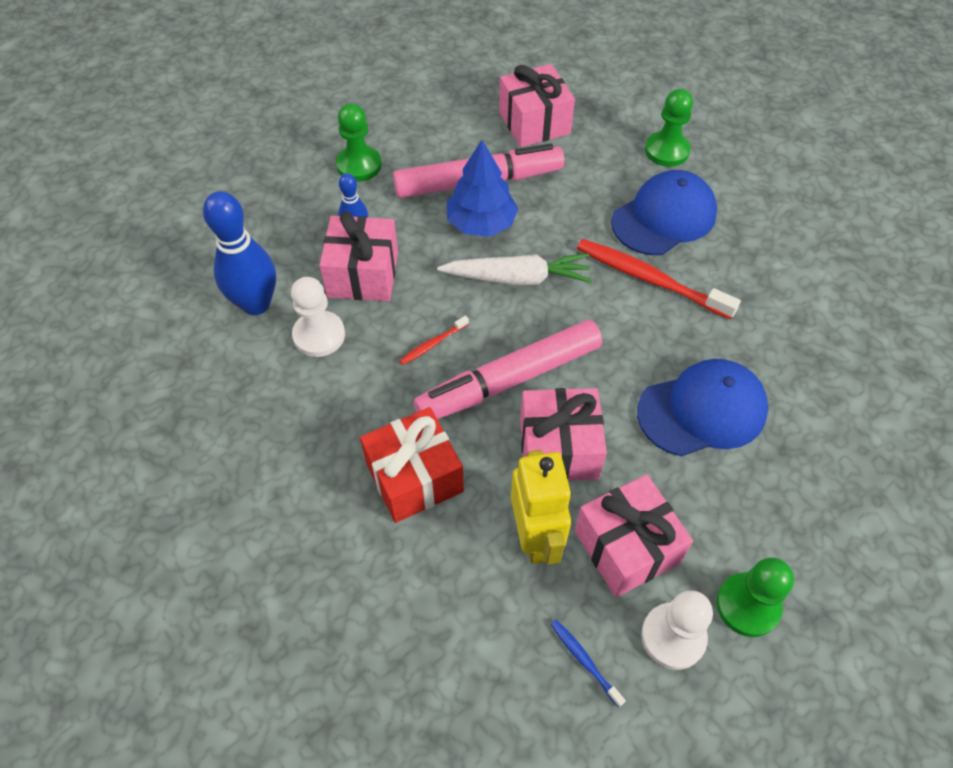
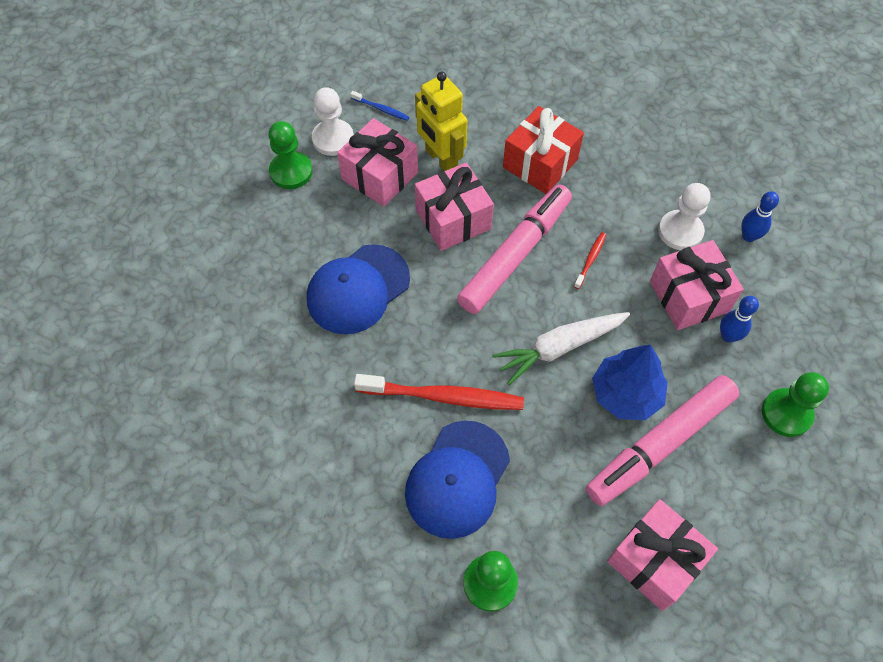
camera: 155 degrees right, 5 degrees up
(256, 304) = (749, 236): blue bowling pin -> blue bowling pin, size x0.54

